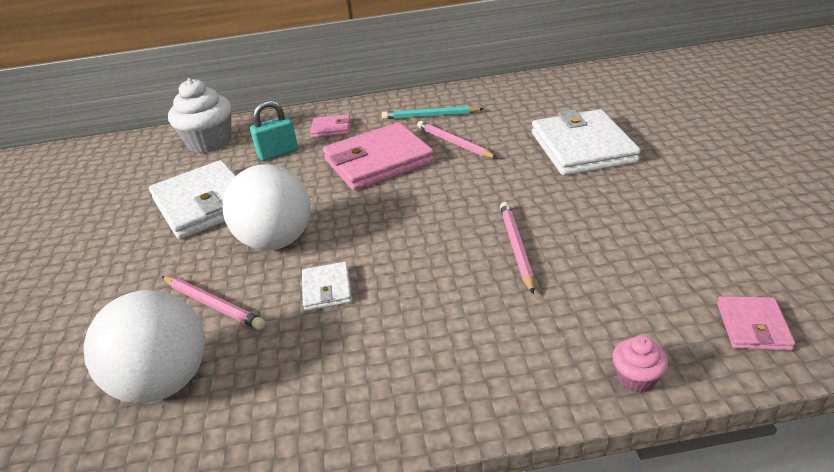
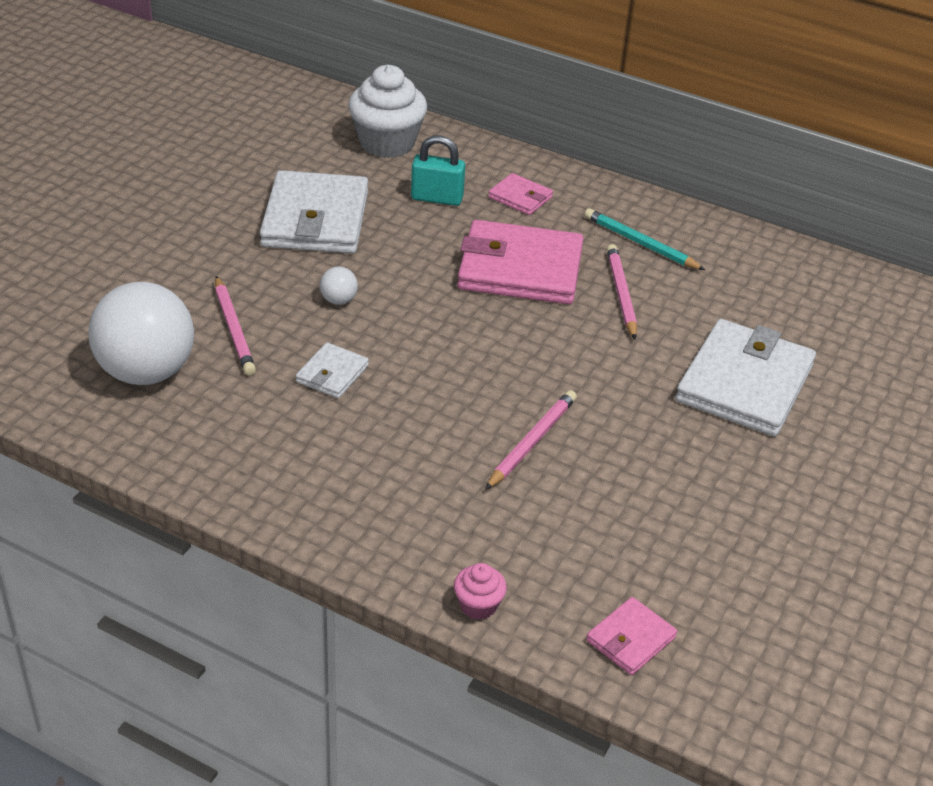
camera: 30 degrees right, 5 degrees up
(277, 241) = (338, 300): white ball -> white ball, size x0.40

